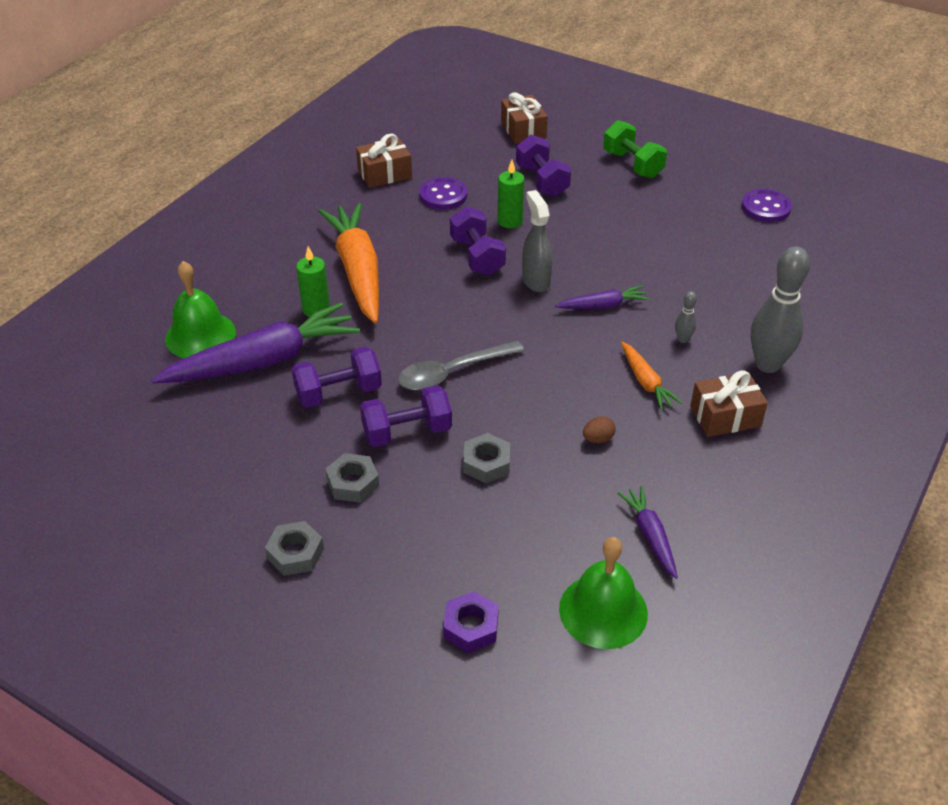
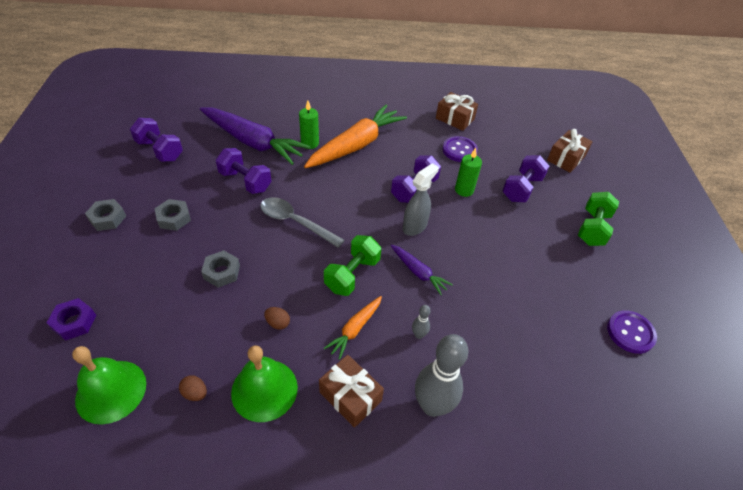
camera: 55 degrees right, 5 degrees up
(200, 335) = (258, 112): green bell -> green bell (264, 389)
(407, 432) = (229, 223): purple dumbbell -> purple dumbbell (160, 150)
(570, 356) = (352, 275): none -> green dumbbell
(650, 536) = (195, 393): purple carrot -> brown egg

